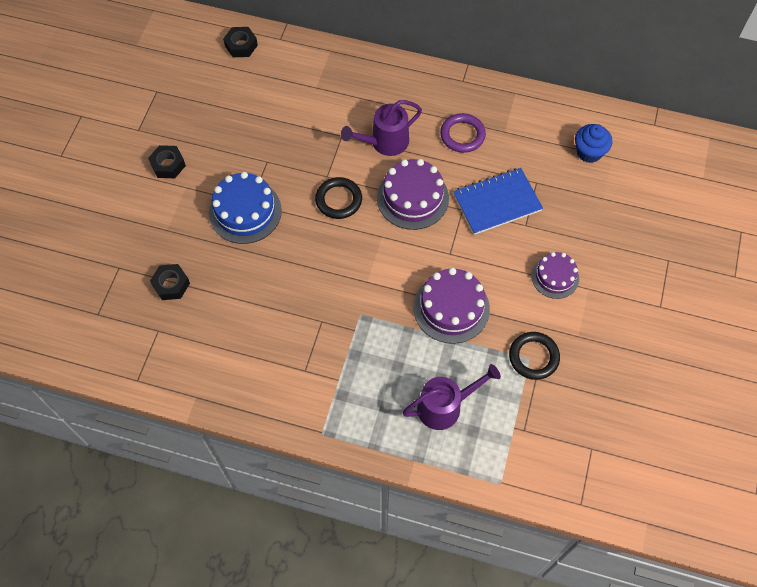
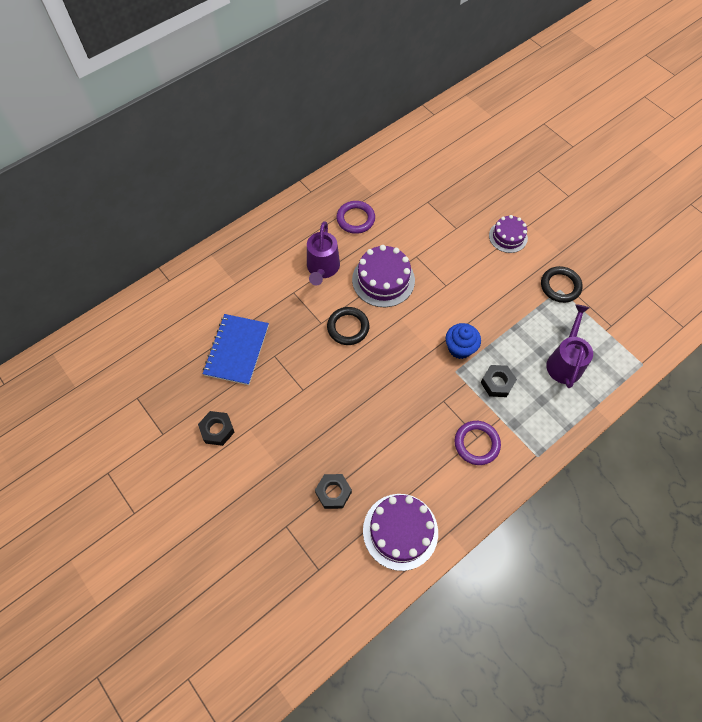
camera: 55 degrees left, 0 degrees up
(241, 45) = (150, 310): black nut -> black nut (497, 383)
(245, 211) = (307, 398): blue cake -> none
(297, 373) = (476, 444): none -> purple ring
(451, 308) = (490, 311): purple cake -> purple cake (400, 531)
(497, 202) = (426, 233): blue notebook -> blue notebook (237, 350)
(589, 152) = (427, 159): blue cupcake -> blue cupcake (460, 348)

